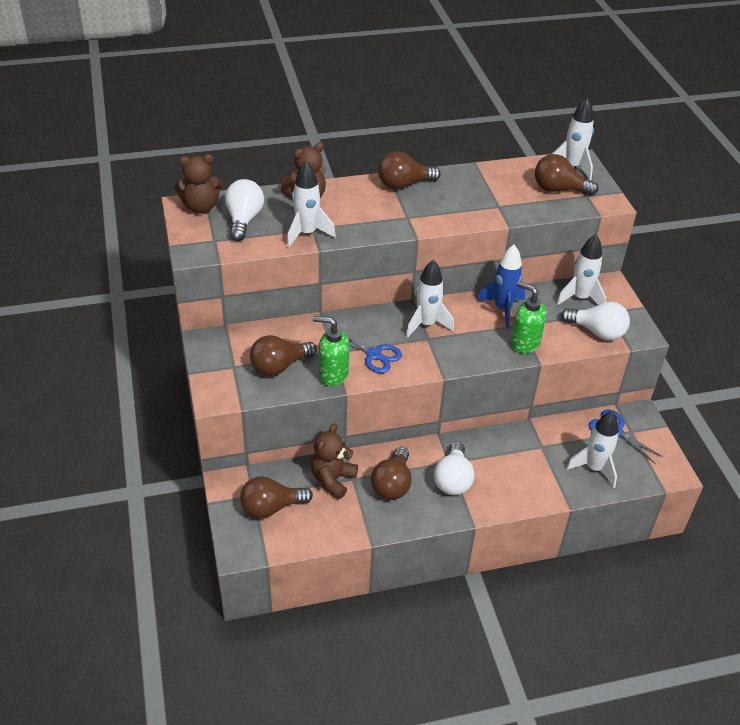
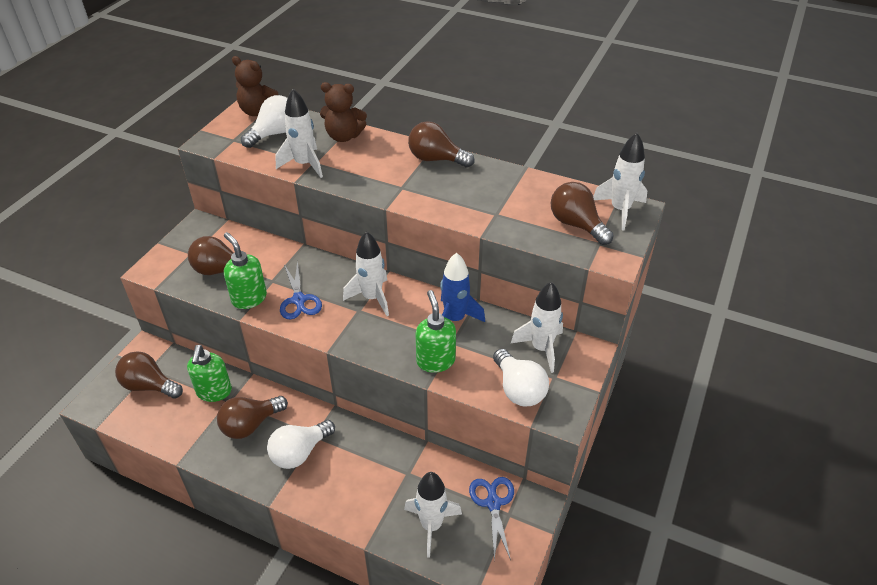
camera: 40 degrees right, 0 degrees up
(333, 479) = (214, 392): brown teddy bear -> green soap dispenser

